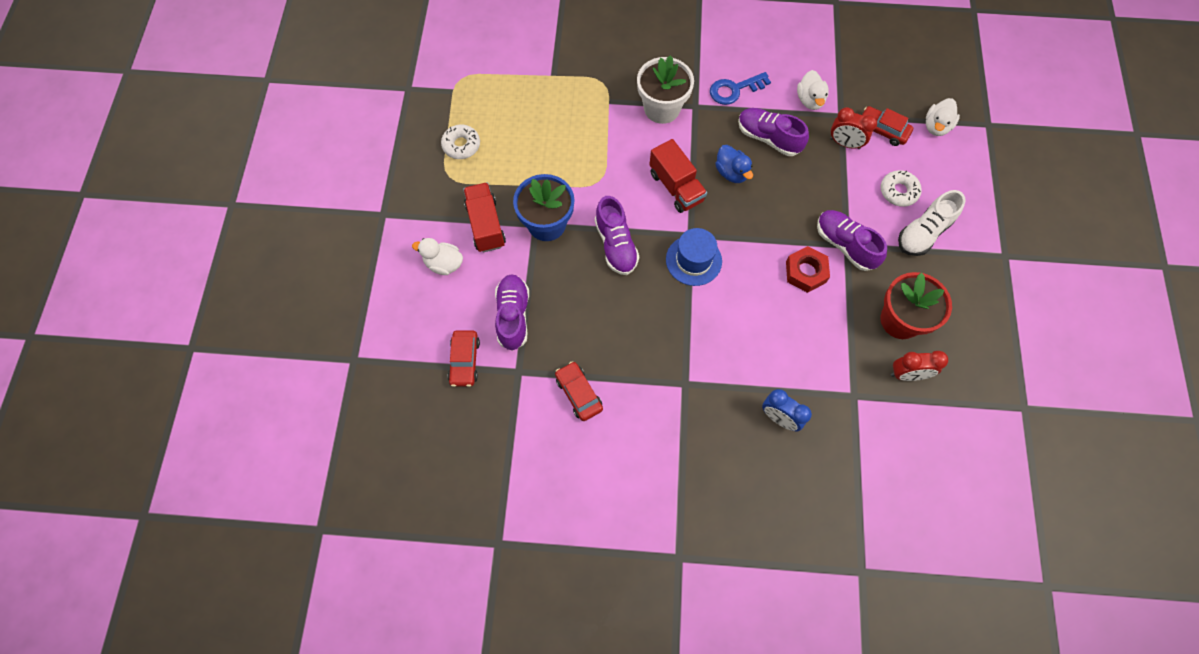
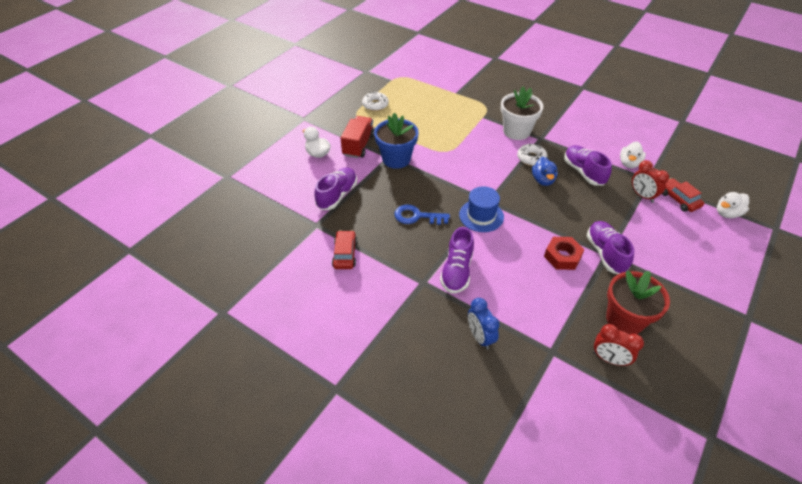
camera: 30 degrees right, 20 degrees down
(464, 361) = (288, 205): red car -> none
(616, 245) = (433, 186): purple shoe -> purple shoe (457, 271)
(676, 187) = (497, 173): red truck -> none
(734, 90) = (575, 139): blue key -> blue key (416, 216)
(898, 191) = (671, 239): white donut -> white donut (531, 158)
(923, 233) = (679, 272): white shoe -> none

